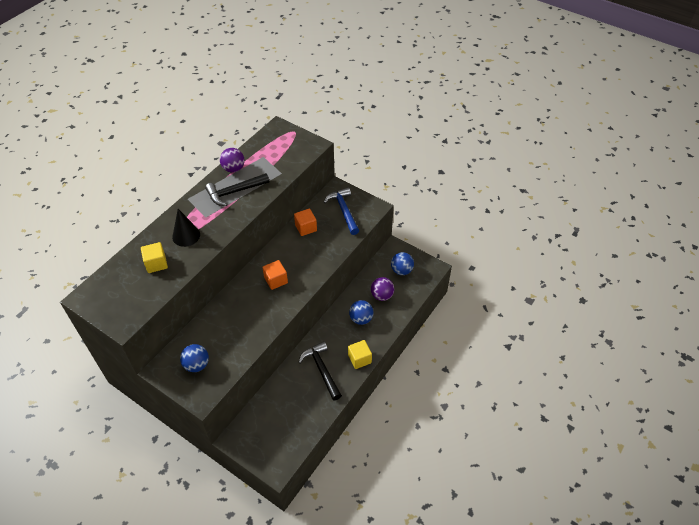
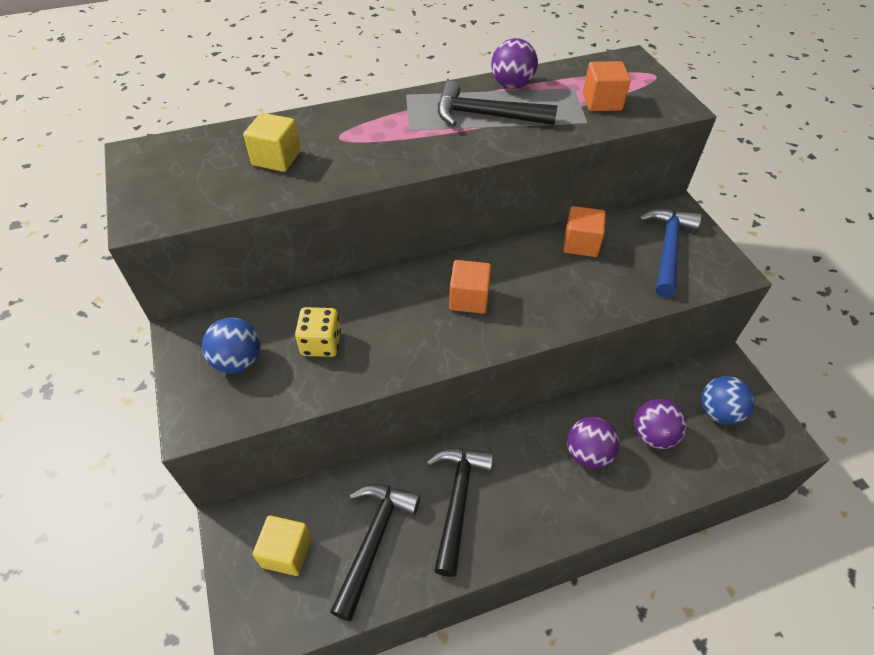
camera: 35 degrees right, 0 degrees up
(186, 235) = (356, 141): black cone -> none
(227, 336) = (321, 343): none -> yellow dice
(281, 158) = (602, 102): none -> orange cube
(299, 406) = (373, 541): none -> black hammer
(359, 359) = (537, 526): yellow cube -> yellow cube (286, 552)
(361, 319) = (588, 454): blue ball -> purple ball

